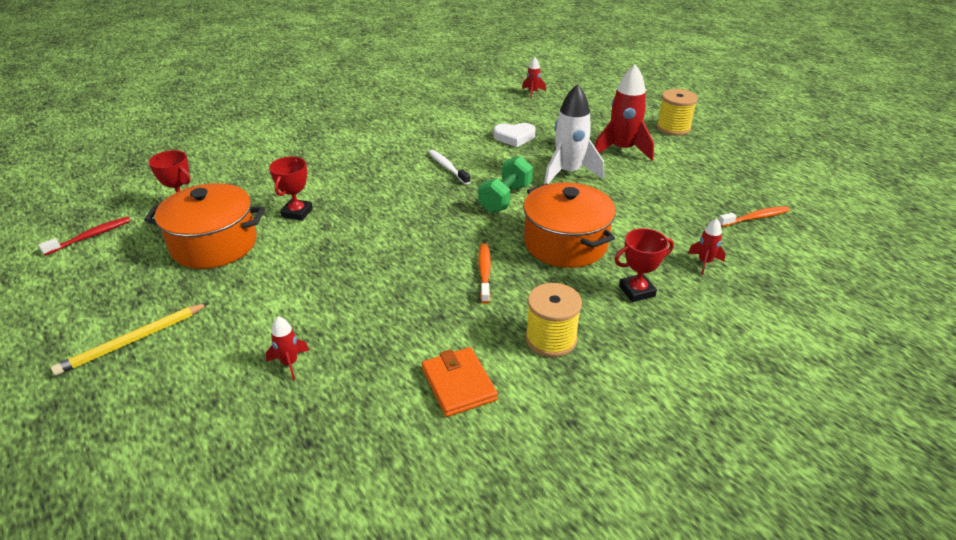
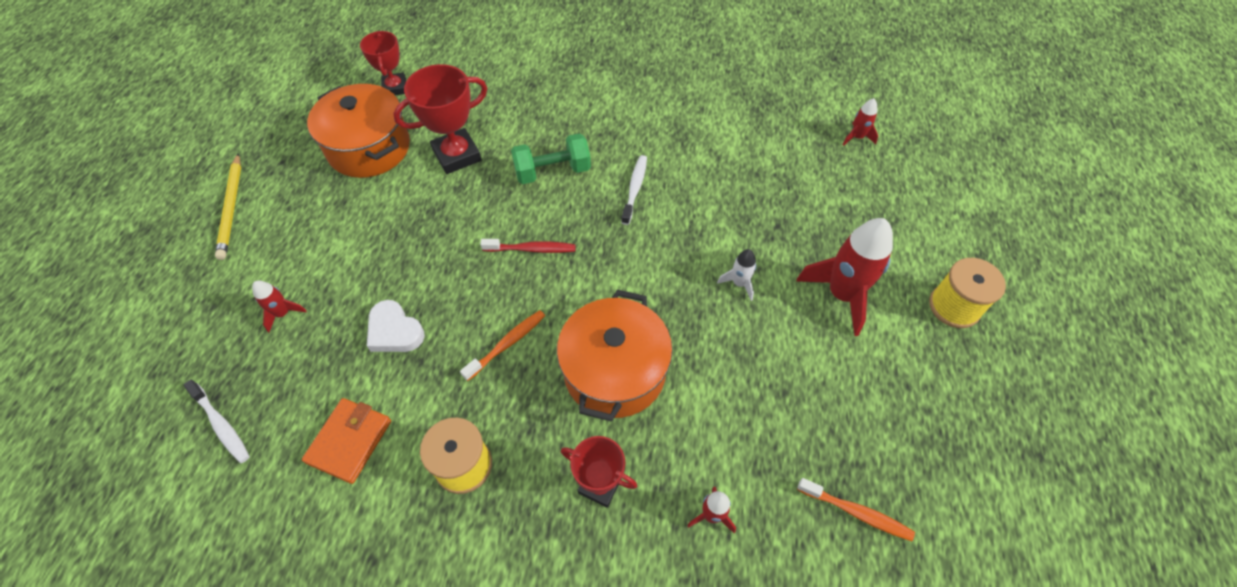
camera: 45 degrees right, 20 degrees up
(91, 236) = (312, 79): red toothbrush -> red toothbrush (532, 249)
(133, 341) = (232, 208): yellow pencil -> yellow pencil turned 105 degrees counterclockwise
(297, 213) = (457, 155): red trophy -> red trophy, size x1.54
(341, 452) = (221, 425): none -> white toothbrush
(505, 198) = (635, 269): green dumbbell -> green dumbbell (552, 171)
(514, 137) = (749, 192): white heart -> white heart (394, 331)
(568, 173) = (739, 283): white rocket -> white rocket, size x0.48

